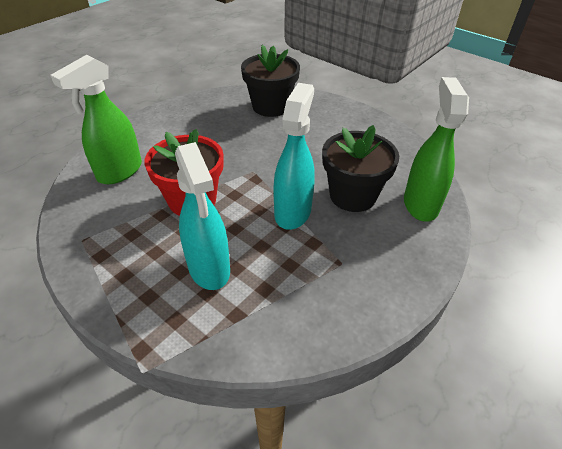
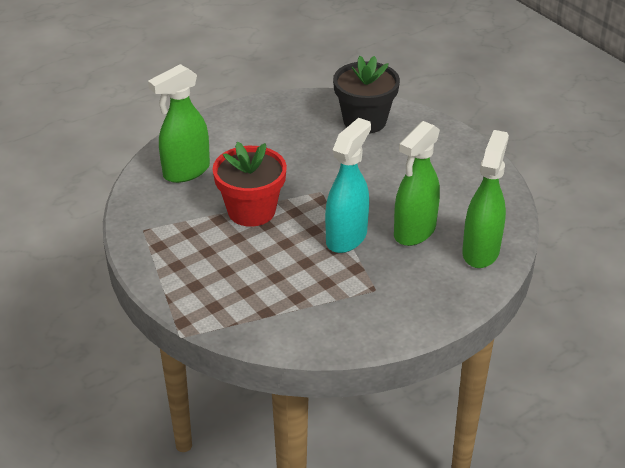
camera: 15 degrees right, 5 degrees down
(209, 268) = (252, 273): turquoise spray bottle -> none
(352, 195) = (414, 232): black flower pot -> green spray bottle

